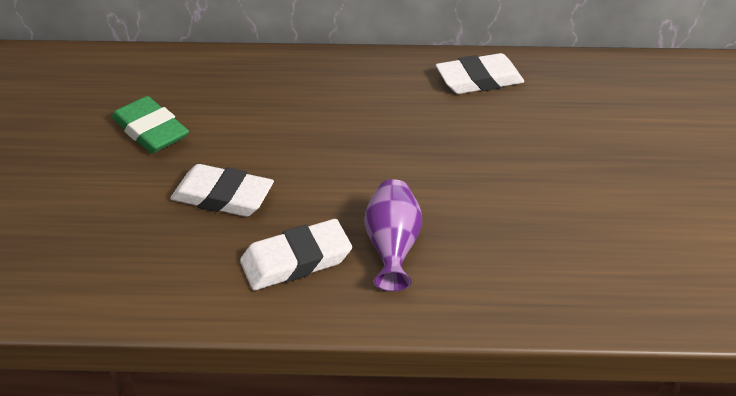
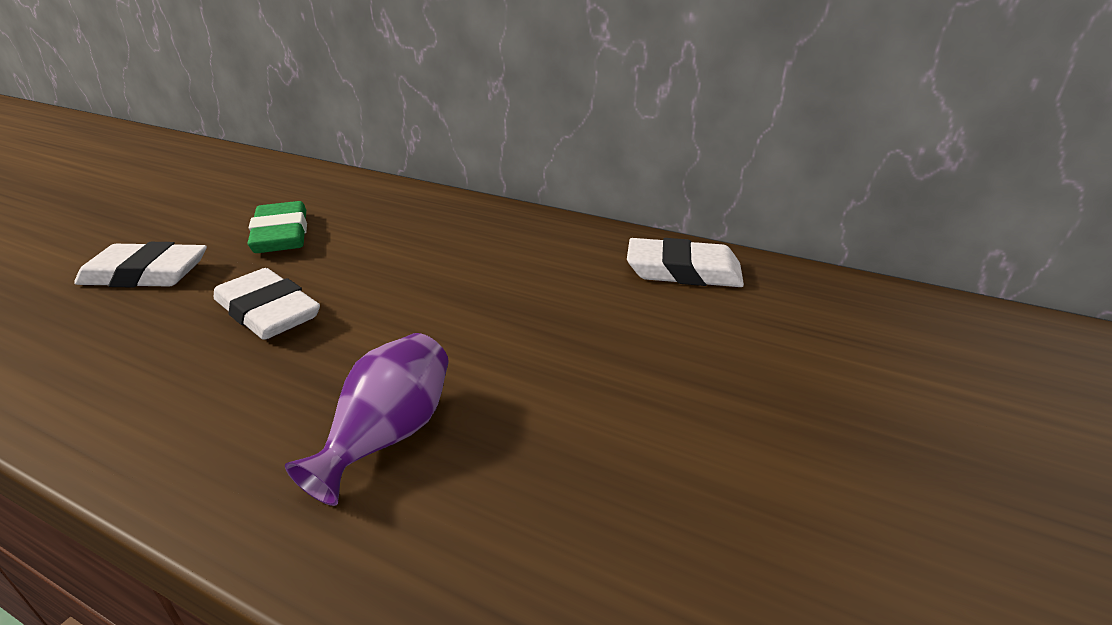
camera: 25 degrees right, 10 degrees down
(296, 260) = (255, 410): white eraser -> white eraser (146, 274)

